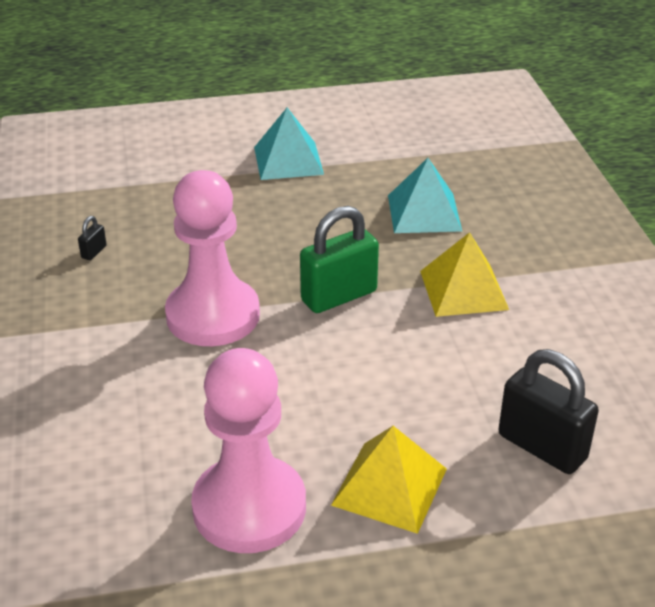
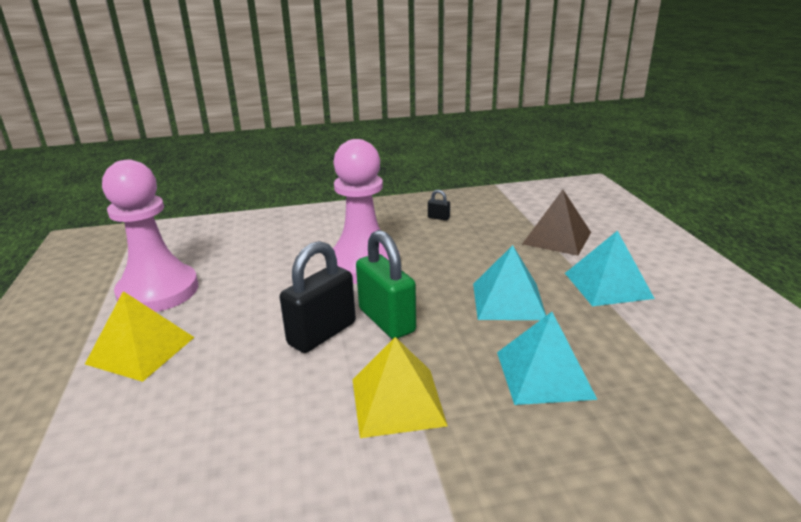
camera: 90 degrees right, 10 degrees down
(181, 173) = (557, 238): none -> brown pyramid
(309, 218) = (508, 301): none -> turquoise pyramid
(542, 447) = (134, 448): black padlock -> black padlock (322, 333)

